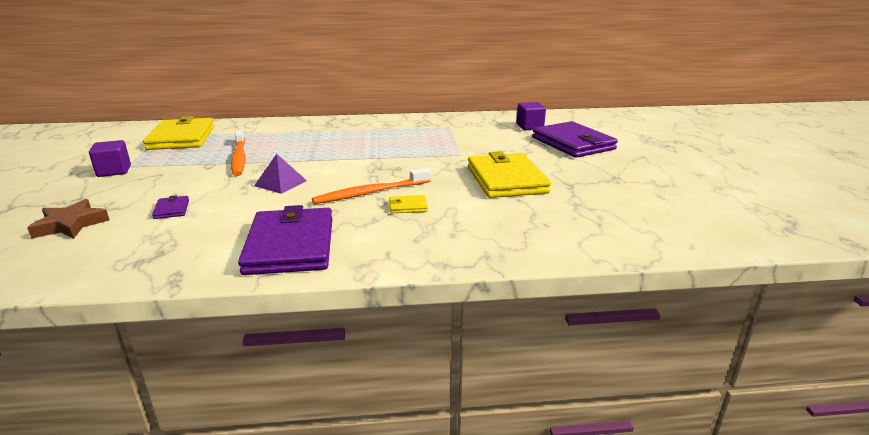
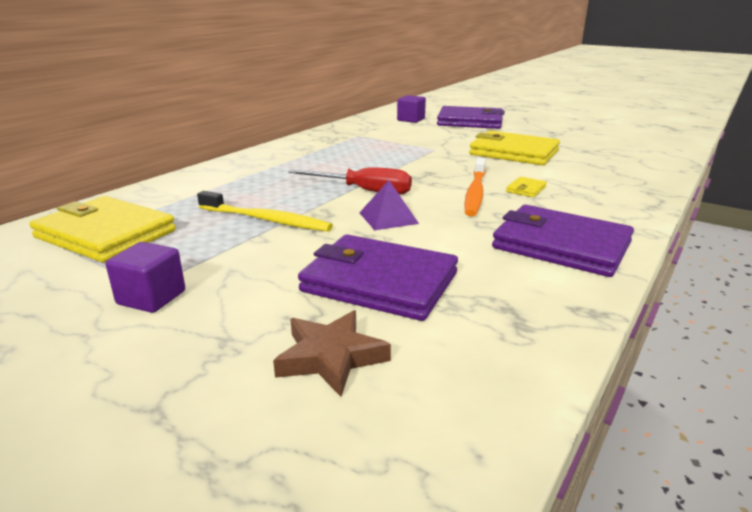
camera: 50 degrees left, 0 degrees up
(171, 209) = (379, 282): purple wallet -> purple wallet, size x2.43
(239, 158) = (266, 220): orange toothbrush -> yellow toothbrush
(324, 163) = (363, 191): none -> red screwdriver

